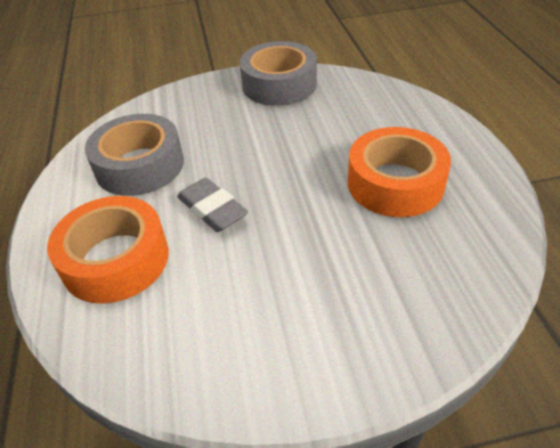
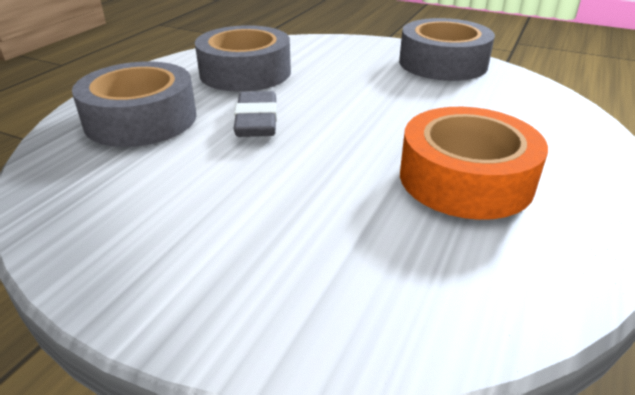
camera: 35 degrees right, 10 degrees down
(115, 259) = (141, 119): orange tape -> grey tape

